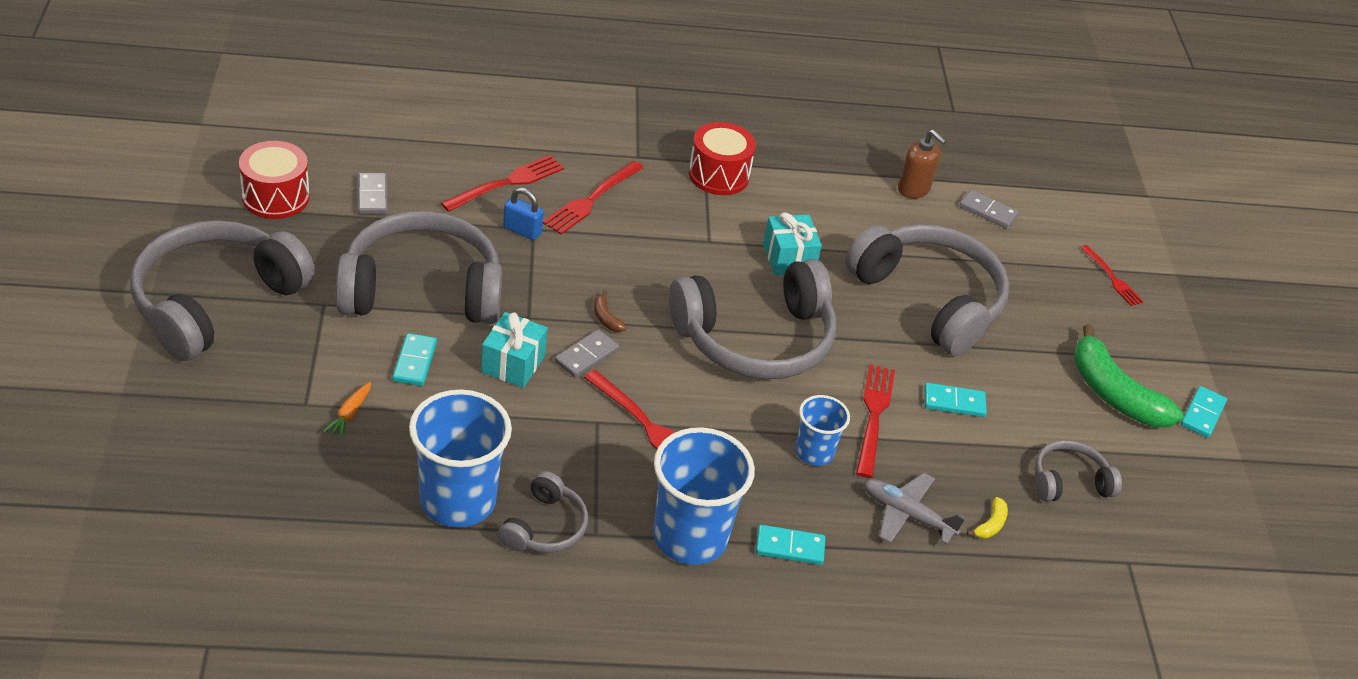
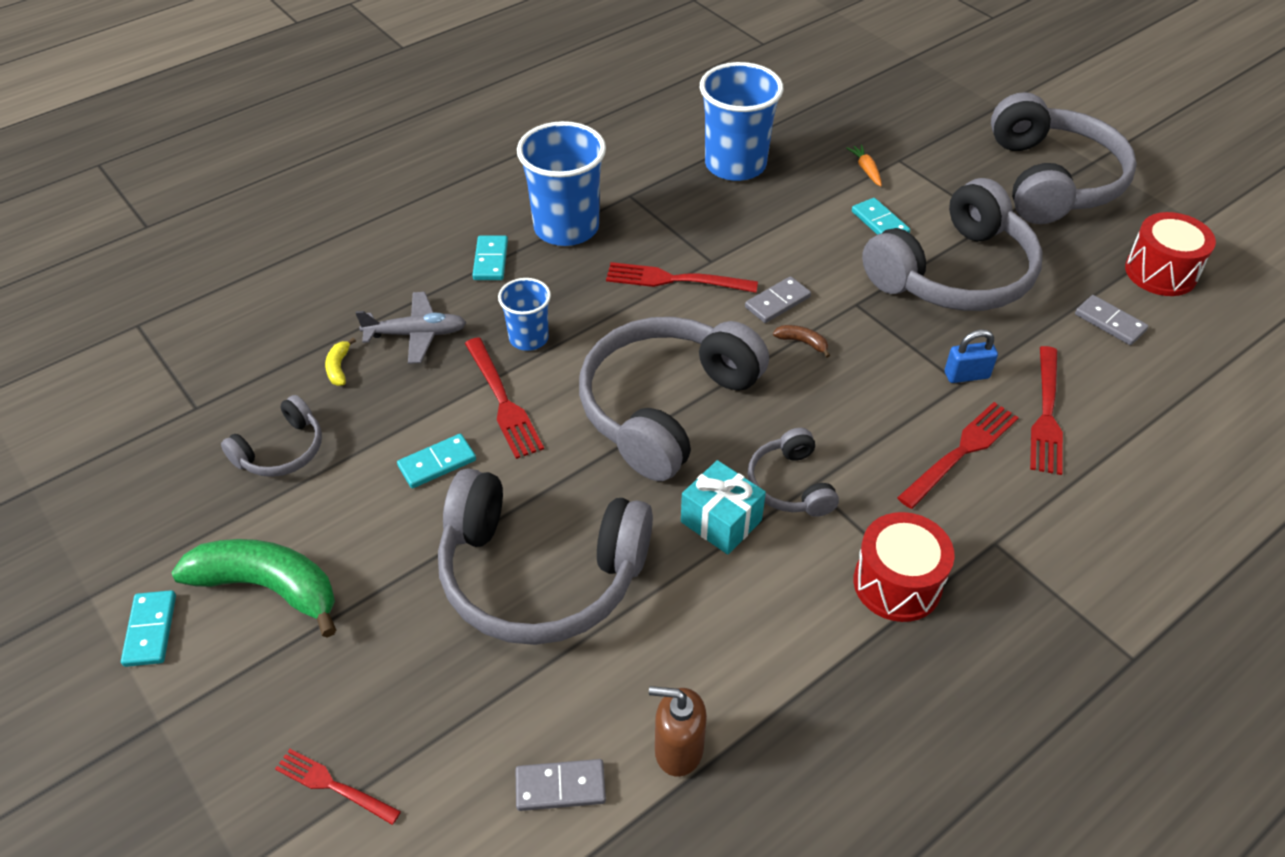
camera: 150 degrees right, 5 degrees up
(513, 364) = (818, 263): turquoise gift -> none
(545, 527) = (665, 181): grey headphones -> grey headphones (790, 485)
(586, 356) = (777, 302): grey domino -> grey domino turned 45 degrees clockwise
(591, 200) = (961, 451): red fork -> red fork turned 45 degrees clockwise
(789, 547) = (490, 260): turquoise domino -> turquoise domino turned 60 degrees counterclockwise

